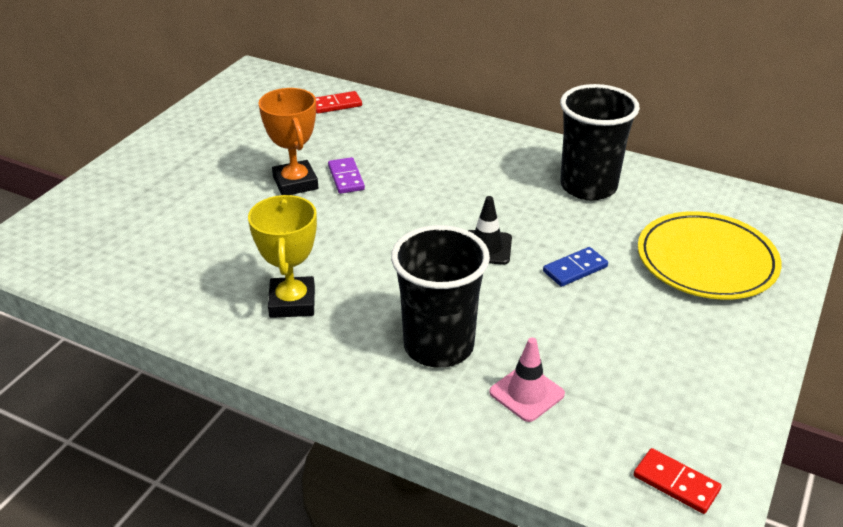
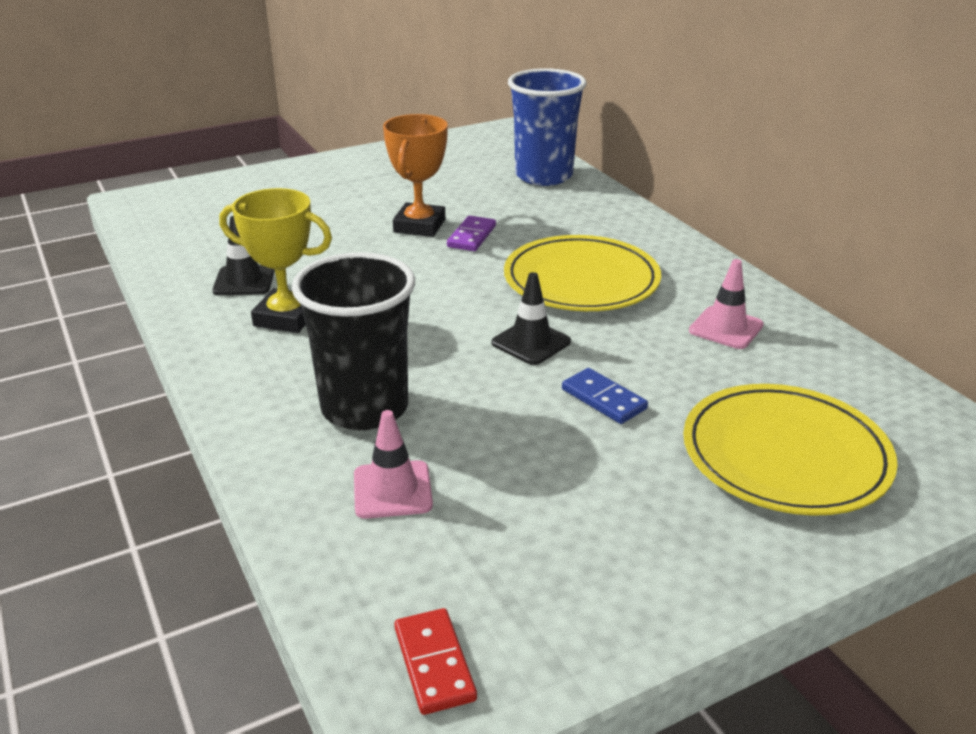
camera: 35 degrees right, 5 degrees down
(216, 286) = (244, 281): none -> black traffic cone
(292, 302) = (286, 317): yellow trophy -> yellow trophy turned 75 degrees clockwise
(336, 104) = (543, 176): red domino -> blue cup
(463, 186) = (581, 280): none -> yellow plate
(575, 269) = (603, 399): blue domino -> blue domino turned 45 degrees clockwise
(588, 186) = (726, 328): black cup -> pink traffic cone

